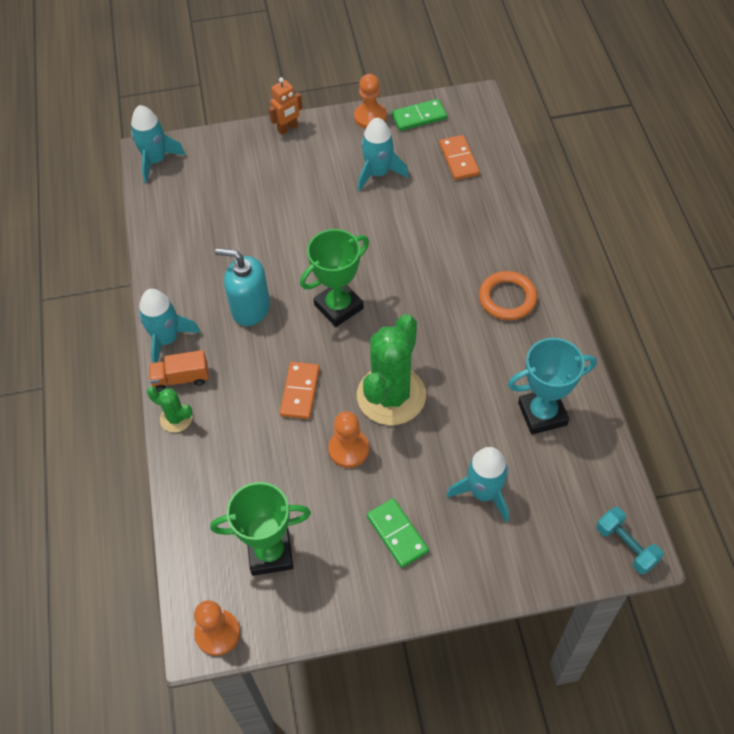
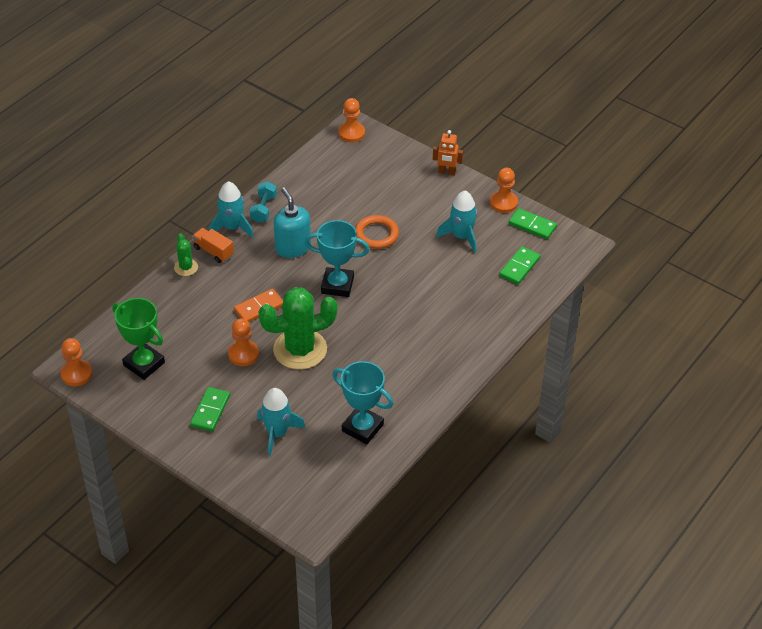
camera: 45 degrees right, 10 degrees down
(156, 160) = (351, 133): turquoise rocket -> orange pawn
(339, 307) = (337, 285): green trophy -> turquoise trophy
(459, 159) = (519, 267): orange domino -> green domino
(507, 298) = (432, 359): orange ring -> orange ring (376, 234)
(626, 546) = (309, 522): turquoise dumbbell -> turquoise dumbbell (263, 209)

